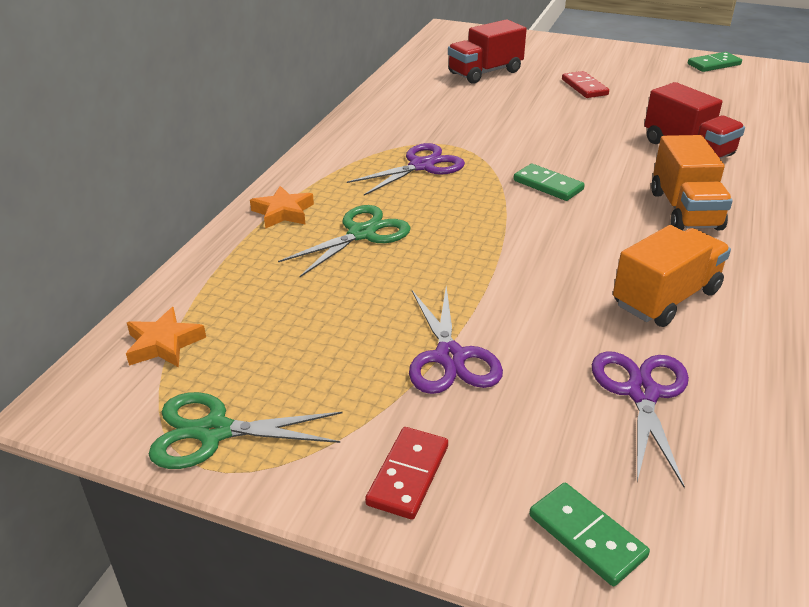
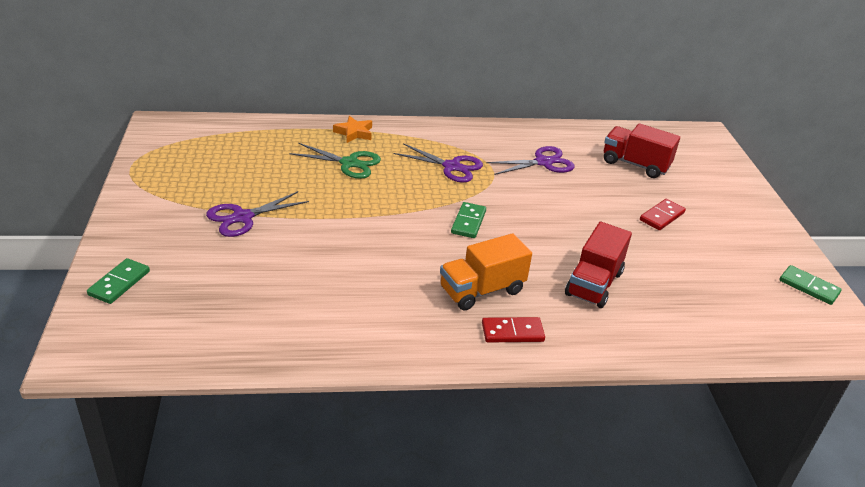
camera: 60 degrees right, 0 degrees up
(164, 344) = (211, 133): orange star -> none
(214, 432) = (154, 163): green scissors -> none
(408, 475) = (144, 222): red domino -> red domino (512, 332)
(642, 393) = (242, 290): purple scissors -> purple scissors (543, 162)
(665, 298) = (351, 291): orange truck -> none

